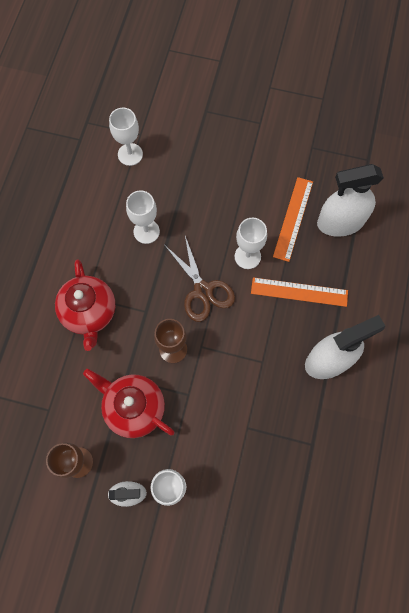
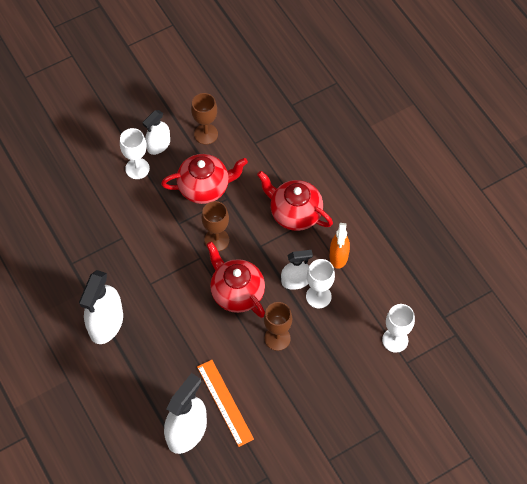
camera: 135 degrees right, 10 degrees down
(97, 247) = (338, 256): none -> orange spray bottle
(150, 258) = (295, 281): none -> white spray bottle
(203, 290) = (236, 293): brown scissors -> red teapot
(209, 229) = (277, 338): none -> brown goblet
(247, 256) = (230, 343): white goblet -> none
(299, 292) = (169, 351): orange ruler -> none

